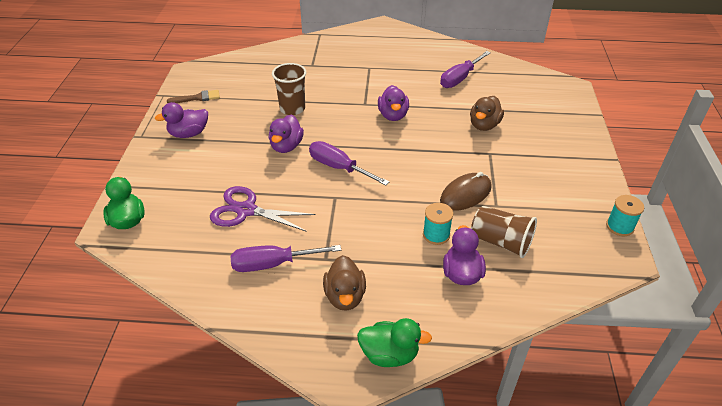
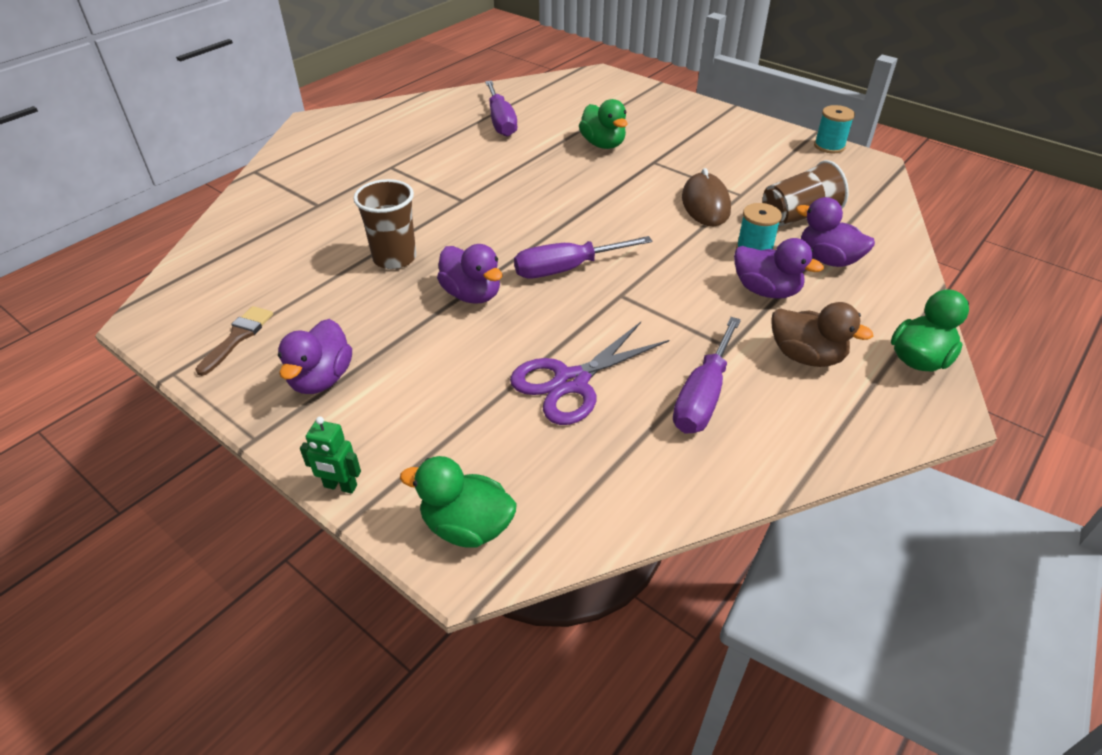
camera: 55 degrees left, 0 degrees up
(129, 173) = (340, 486): none -> green robot
(393, 115) = (512, 190): purple duck -> purple duck (766, 291)
(484, 125) = (603, 144): brown duck -> green duck

